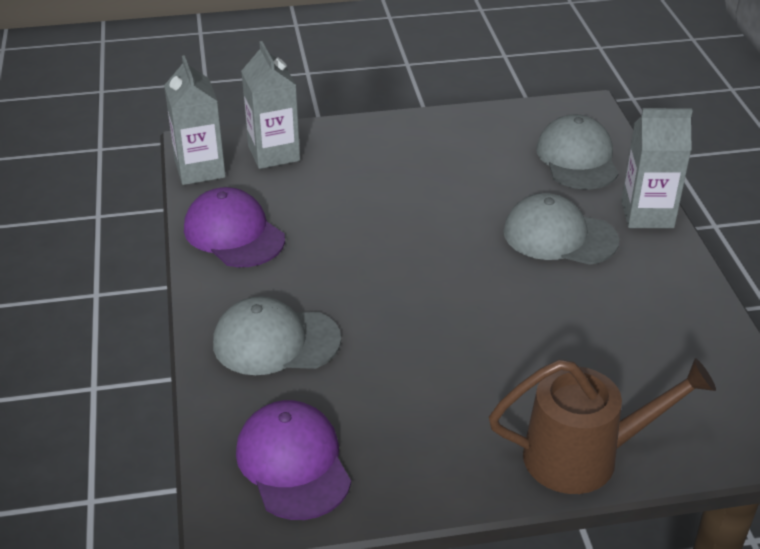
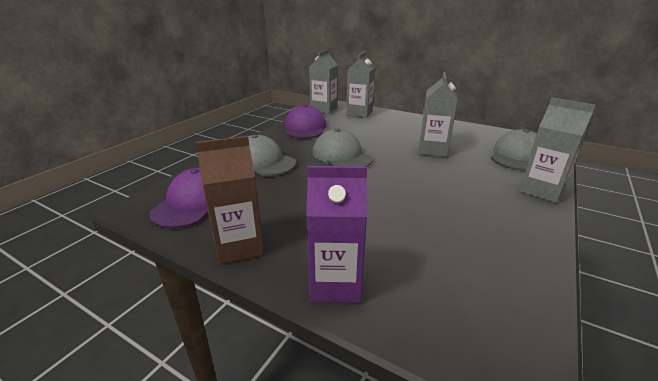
camera: 40 degrees right, 10 degrees down
(442, 479) = (239, 246): none -> brown carton
(471, 196) = (432, 150): none -> grey carton
(559, 236) = (465, 179): grey cap -> grey cap (341, 155)
(585, 456) = (335, 284): brown watering can -> purple carton

